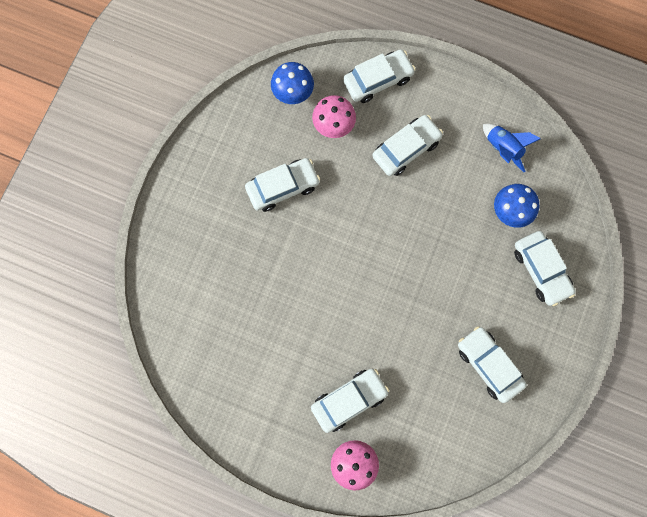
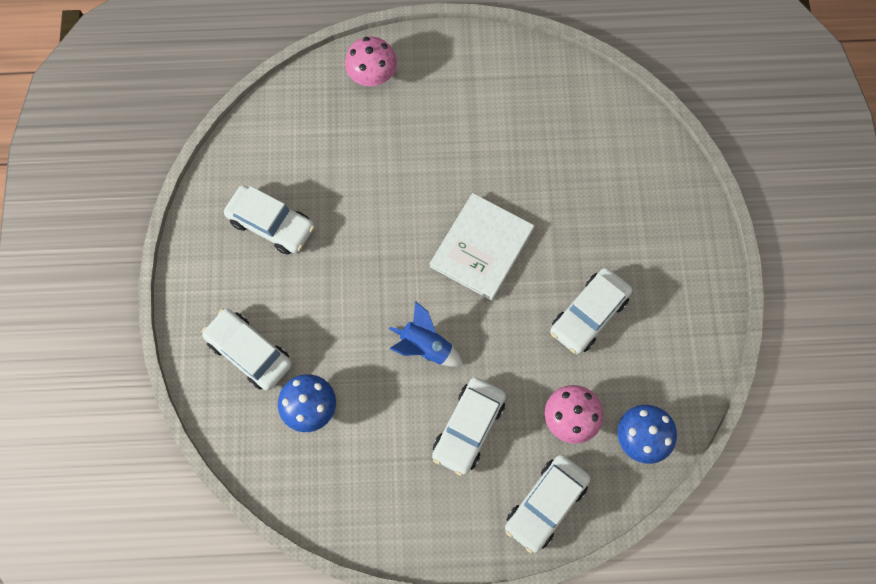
camera: 155 degrees right, 5 degrees down
(335, 271) = (482, 248): none -> white book
(349, 400) = (404, 128): white car -> none
(503, 149) = (350, 483): blue rocket -> blue rocket (425, 347)

